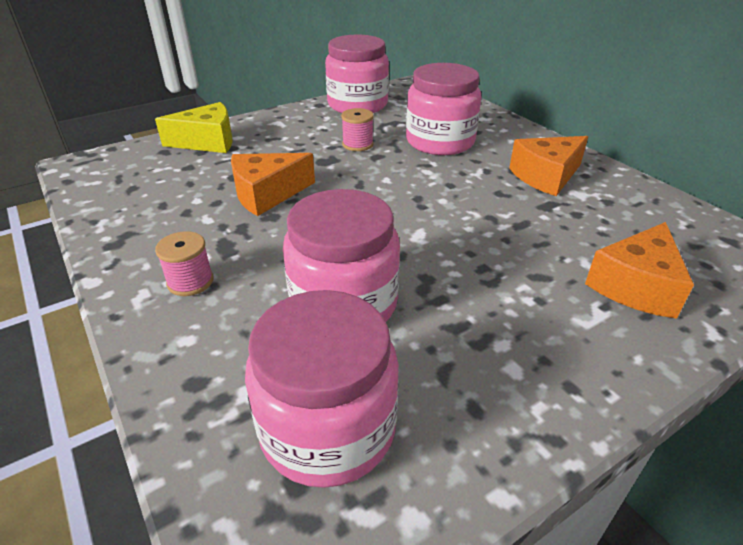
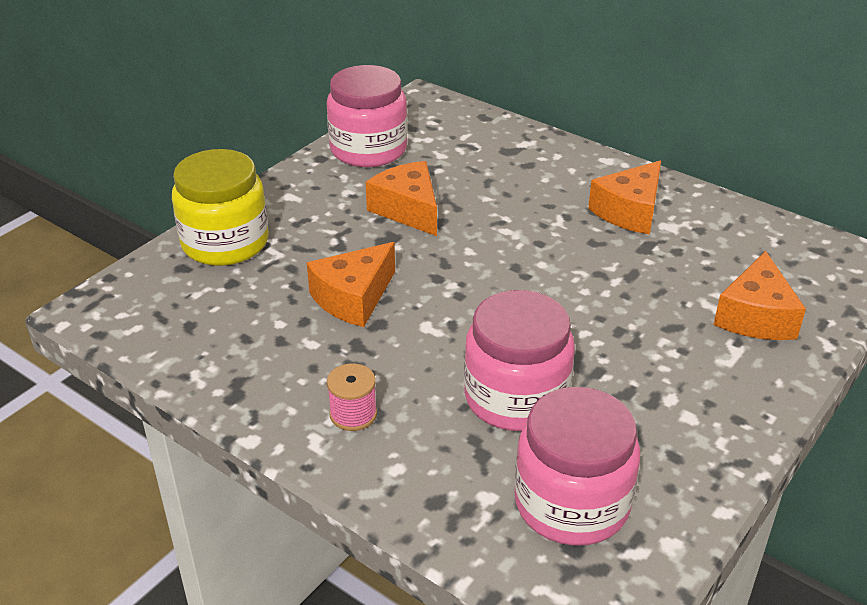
camera: 20 degrees left, 0 degrees up
(207, 142) = (225, 242): yellow cheese -> yellow jar
(357, 144) = (408, 210): pink spool -> orange cheese
(440, 141) = (497, 187): pink jar -> none

